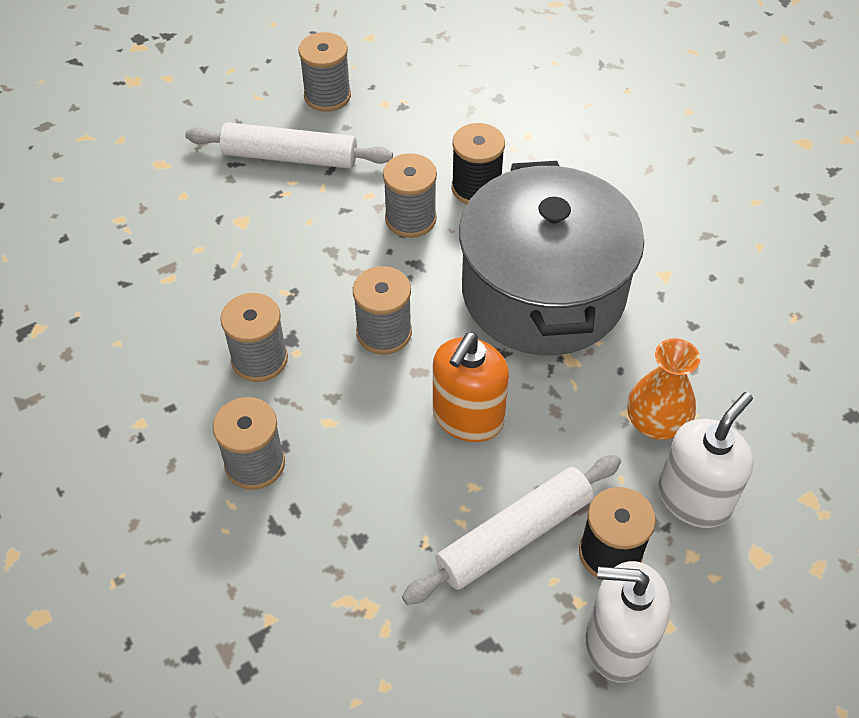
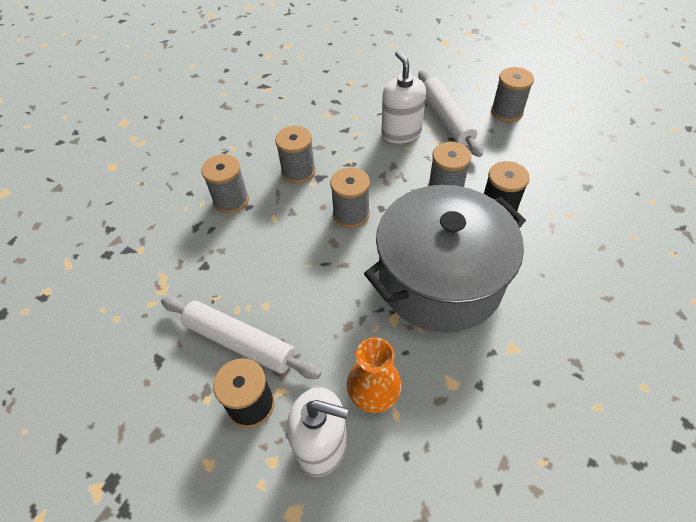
camera: 65 degrees right, 0 degrees up
(467, 417) = (314, 281): orange soap dispenser -> none
(618, 643) = (184, 436): white soap dispenser -> white soap dispenser (401, 133)

